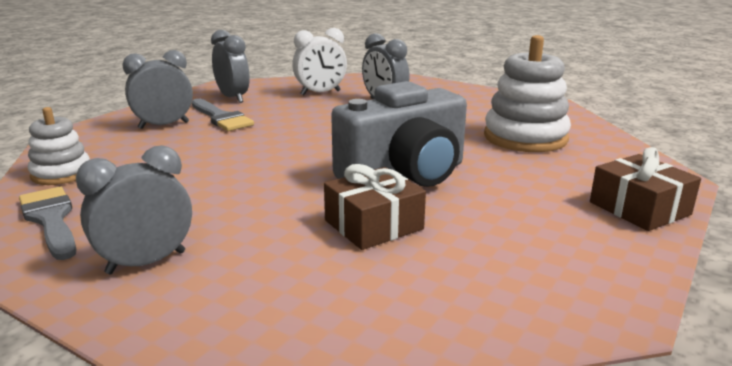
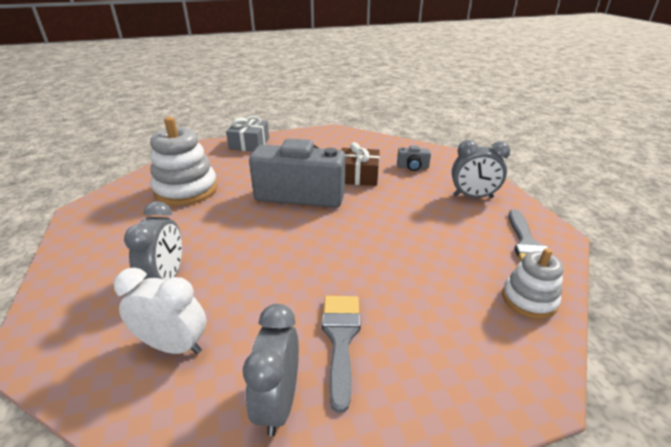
camera: 140 degrees left, 10 degrees up
(164, 125) = (412, 355): grey clock -> none
(302, 281) = (412, 167): none -> grey camera
(639, 208) = (249, 144): brown gift -> grey gift

